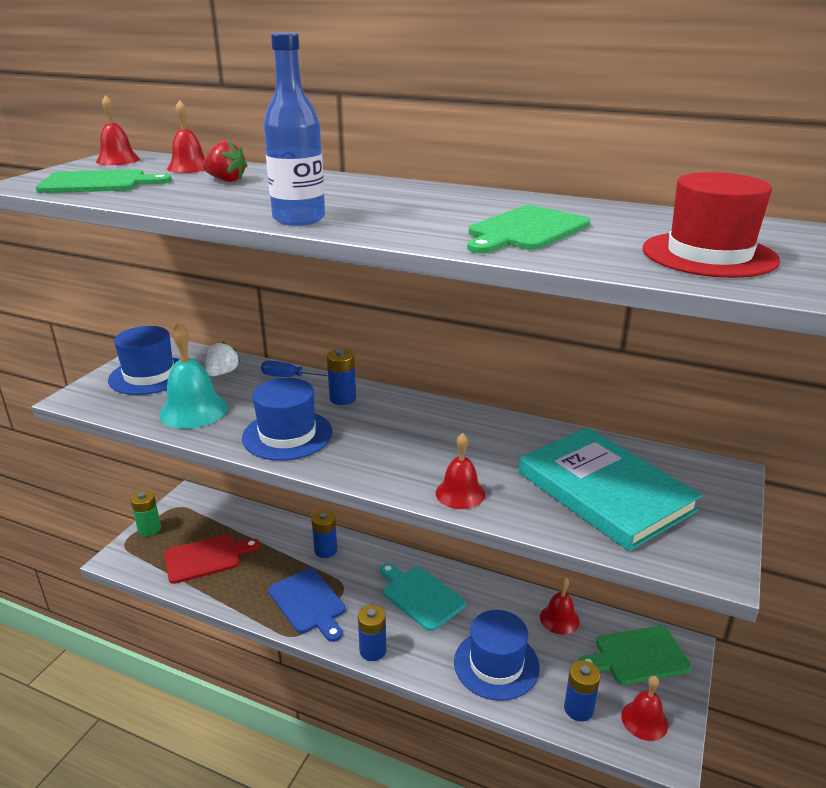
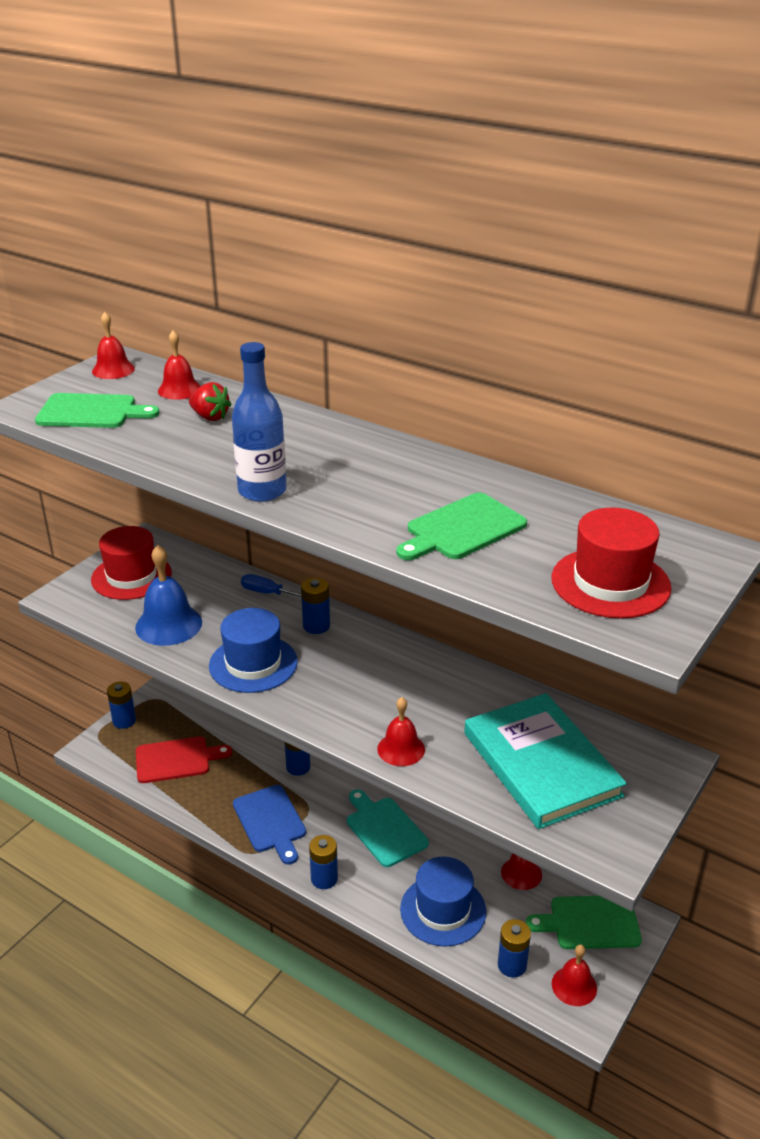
camera: 10 degrees right, 5 degrees up
(149, 375) = (131, 576): blue hat -> red hat
(149, 529) = (124, 721): green battery -> blue battery
(193, 410) = (168, 624): turquoise bell -> blue bell
(222, 373) = (203, 580): white strawberry -> none

